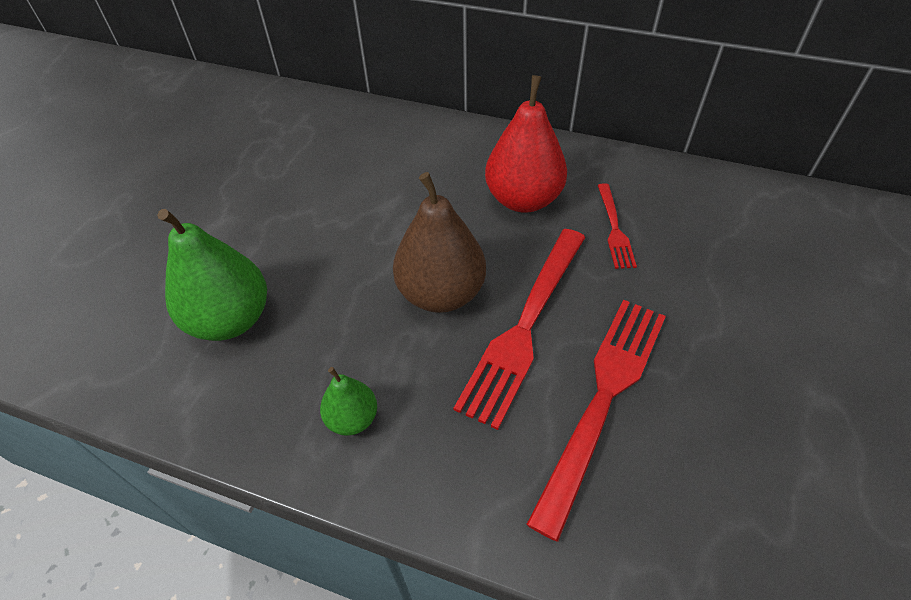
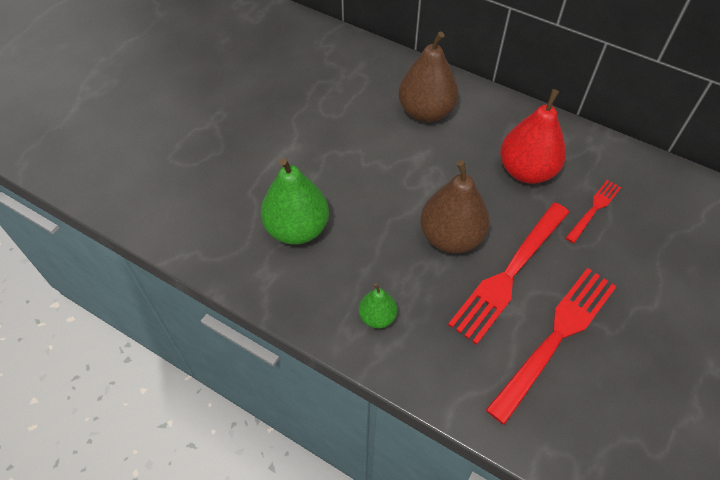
camera: 10 degrees right, 5 degrees up
(389, 154) = (426, 111): none -> brown pear
(614, 229) = (594, 209): red fork -> red fork turned 150 degrees counterclockwise

